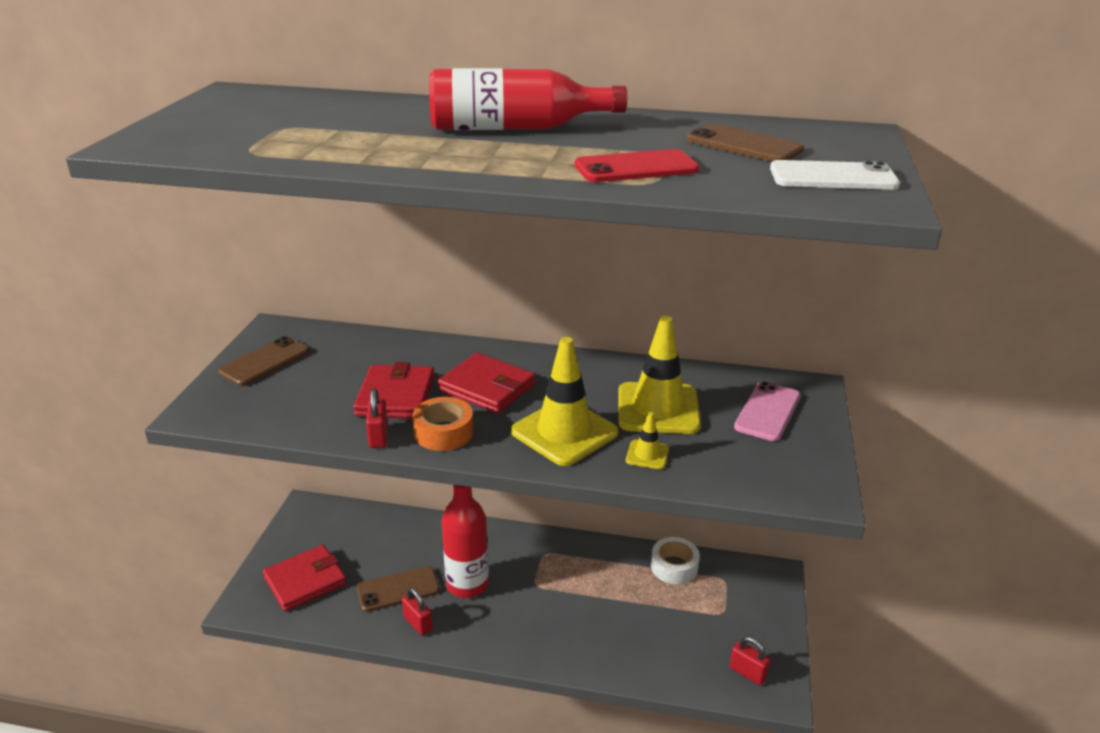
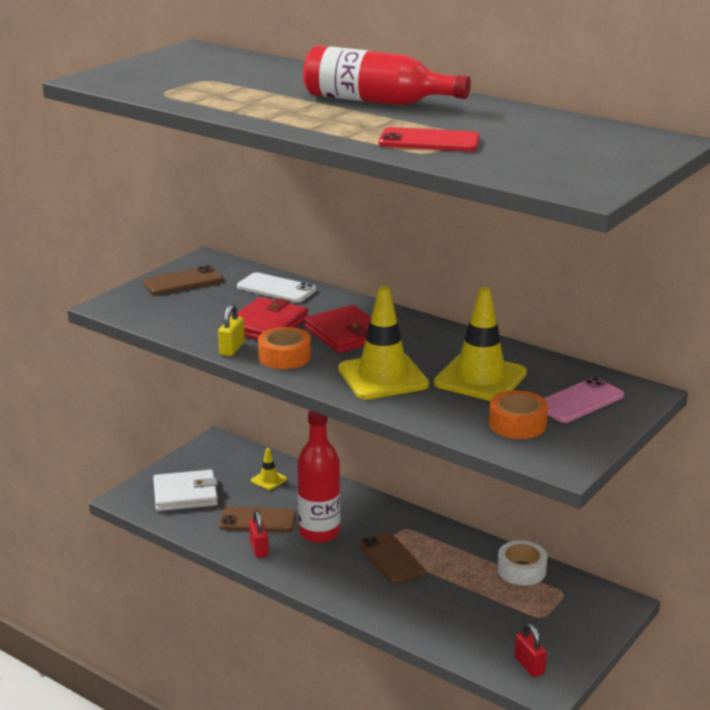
camera: 25 degrees right, 5 degrees down
(305, 581) = (185, 494): red wallet -> white wallet
(378, 437) = (232, 349): red padlock -> yellow padlock
(647, 455) = (438, 407): yellow traffic cone -> yellow traffic cone (269, 480)
(737, 455) = (517, 424): none -> orange tape
(744, 145) = (545, 137): brown phone -> brown phone (391, 558)
(832, 177) = (579, 169): white phone -> white phone (276, 288)

